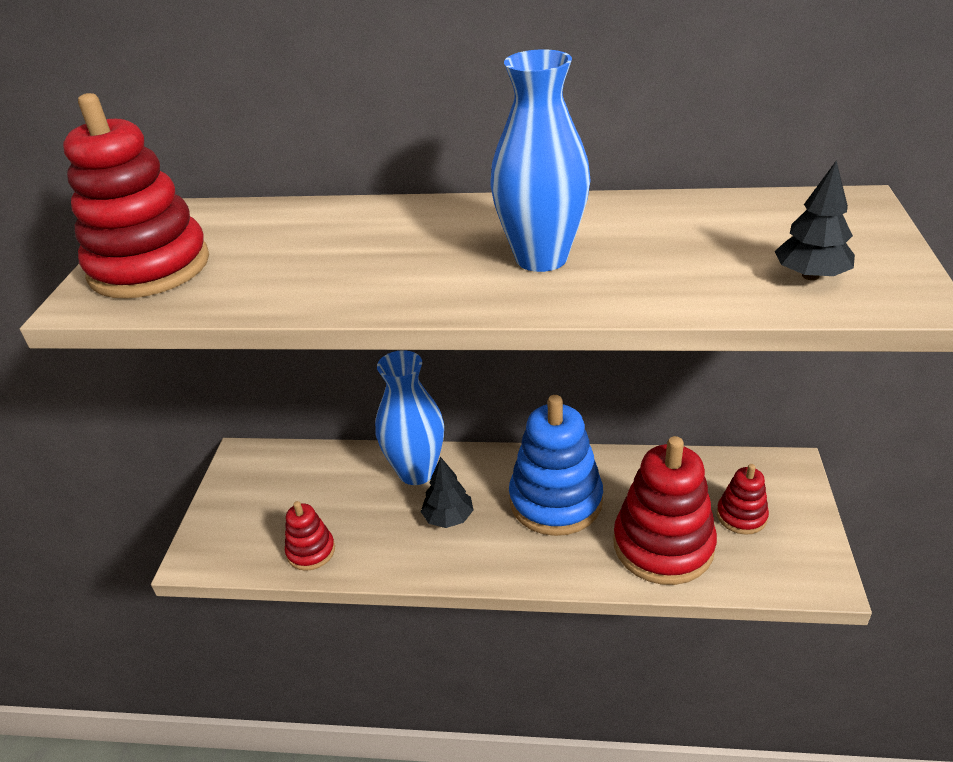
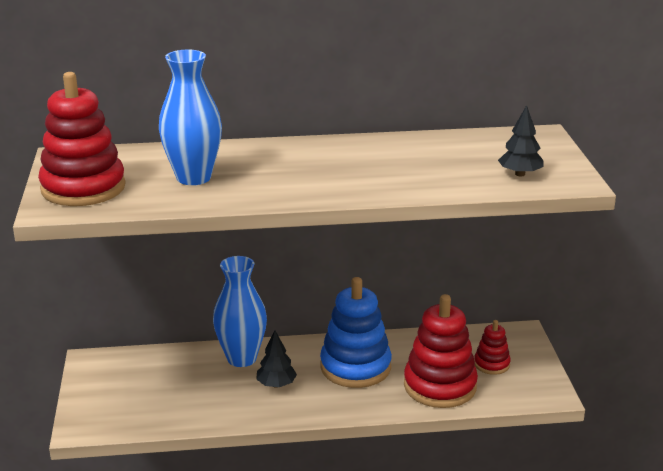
camera: 15 degrees left, 10 degrees down
(311, 551) = (174, 415): red stacking toy -> none
(541, 258) = (354, 171): blue vase -> blue vase (193, 177)

